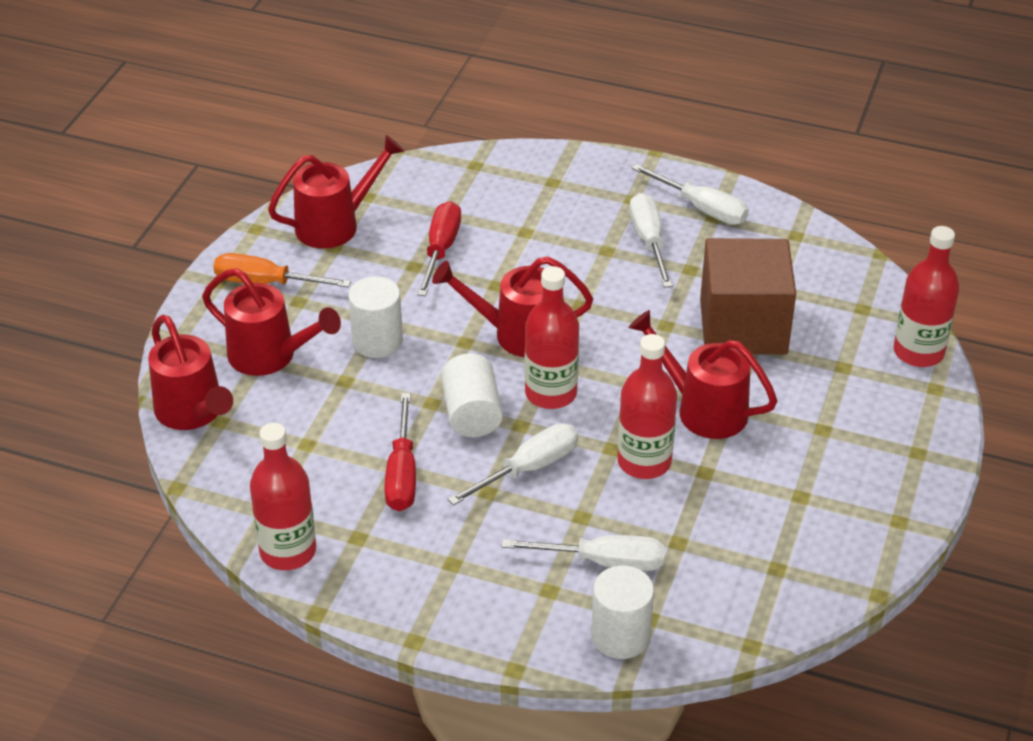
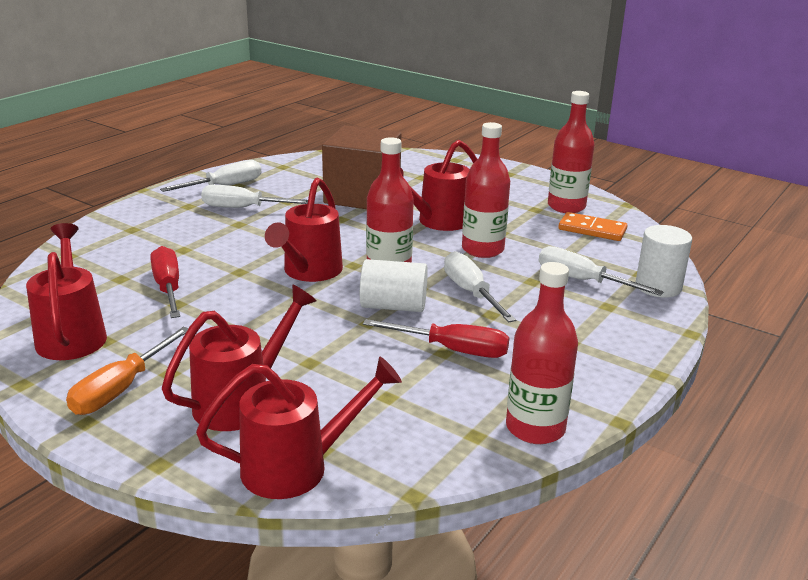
camera: 75 degrees left, 15 degrees down
(377, 341) = (267, 337): white cylinder -> none
(440, 250) = (168, 288): red screwdriver -> red screwdriver turned 45 degrees clockwise
(603, 562) = (582, 280): white screwdriver -> white screwdriver turned 75 degrees counterclockwise
(762, 561) = (592, 230): none -> orange domino
(918, 352) = (421, 157): red bottle -> red bottle (566, 207)

